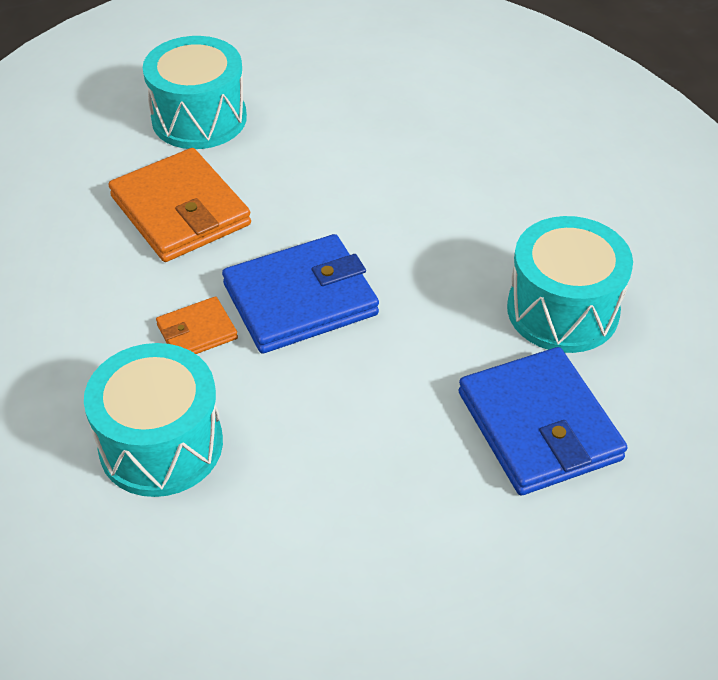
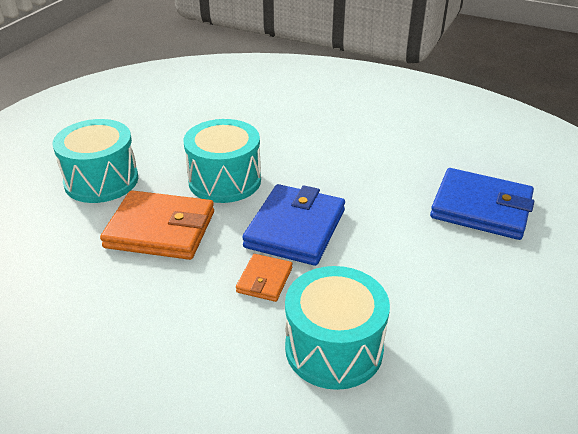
camera: 45 degrees left, 10 degrees down
(562, 310) = (416, 158): turquoise drum -> turquoise drum (225, 180)

